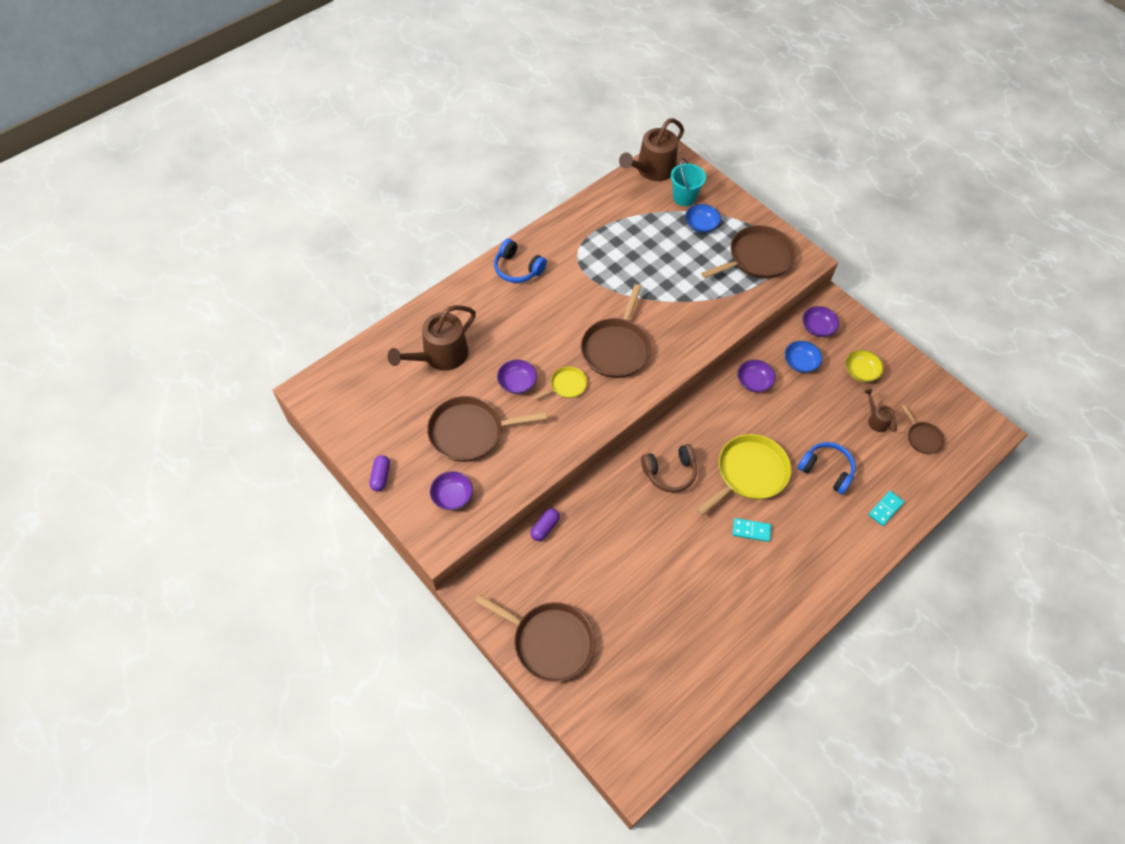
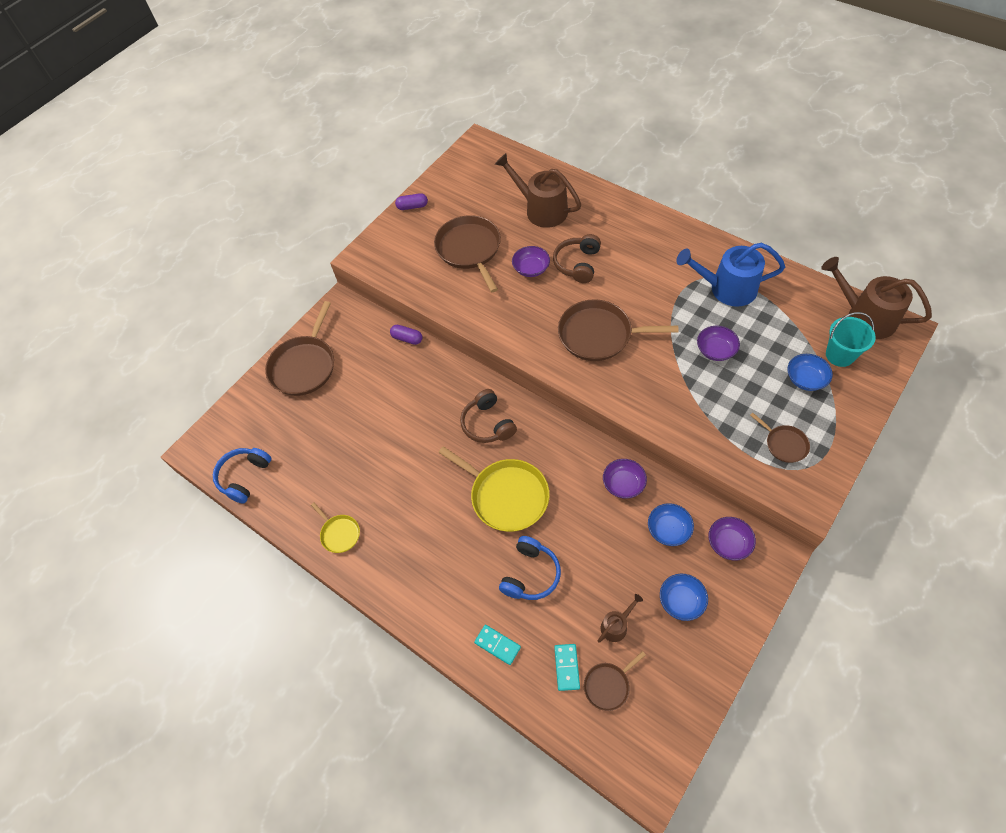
camera: 85 degrees right, 0 degrees up
(452, 496) = (405, 254): purple bowl -> purple bowl (715, 350)
(517, 269) = (664, 237): blue headphones -> blue headphones (244, 477)
(525, 343) = (577, 264): none -> brown headphones
(566, 385) = (541, 305): yellow pan -> yellow pan (339, 533)
(594, 243) = (727, 288): none -> blue watering can
(751, 531) = (440, 507): turquoise domino -> turquoise domino (566, 667)
(757, 258) = (784, 444): brown pan -> brown pan, size x0.51
(860, 372) = (681, 601): yellow bowl -> blue bowl

